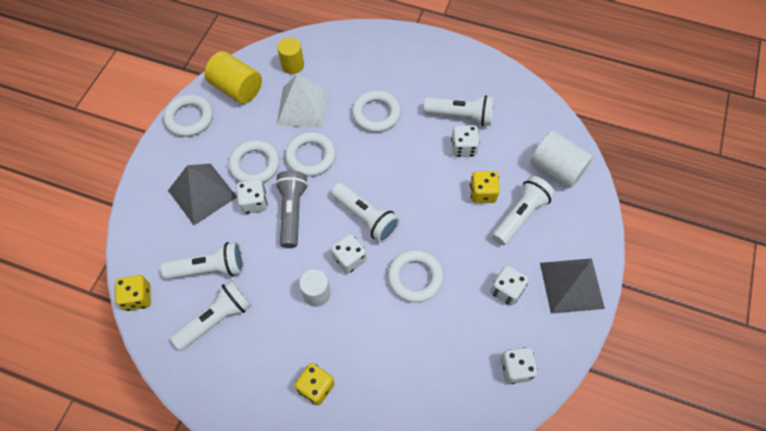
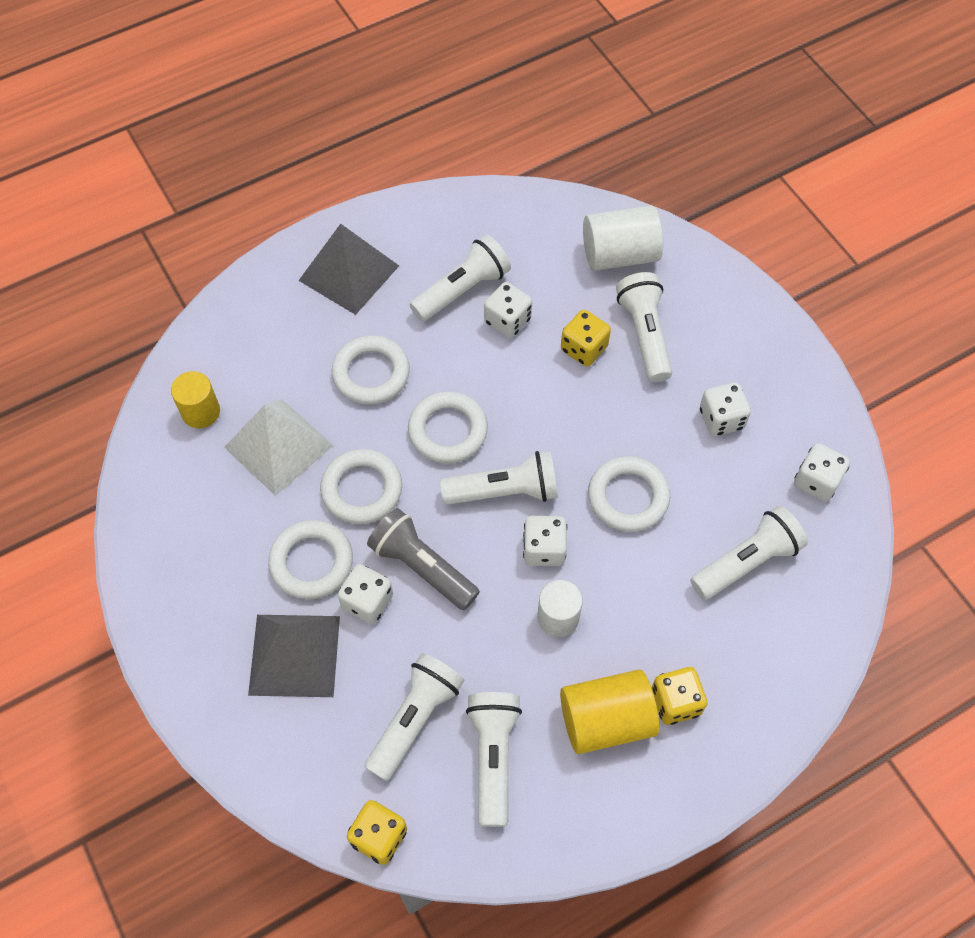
camera: 50 degrees left, 0 degrees up
(189, 118) = (158, 593): white ring -> white ring (448, 431)
(237, 88) = (169, 502): yellow cylinder -> yellow cylinder (606, 720)
(431, 366) = (746, 562): none -> white flashlight
(571, 285) = (767, 354): grey pyramid -> grey pyramid (349, 272)

